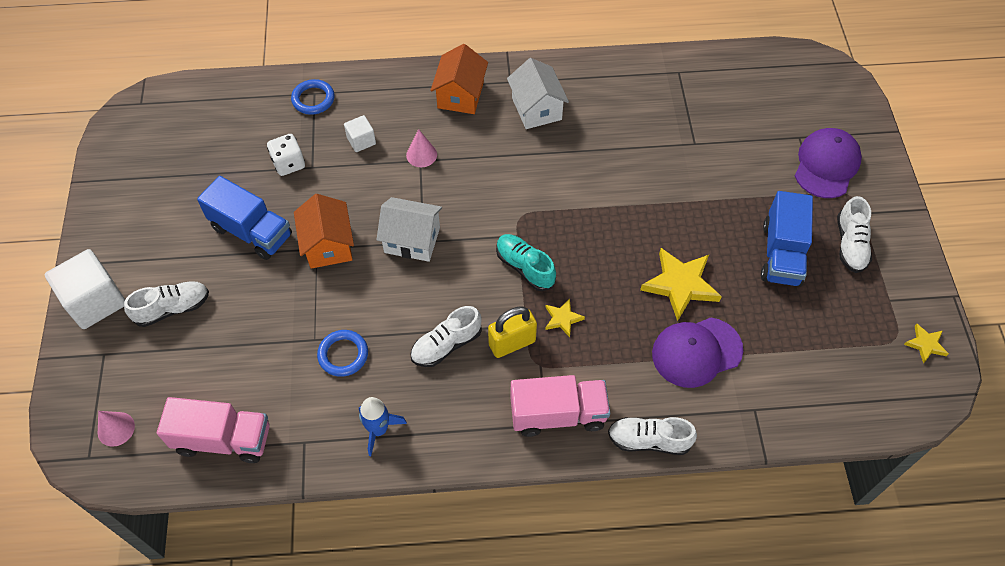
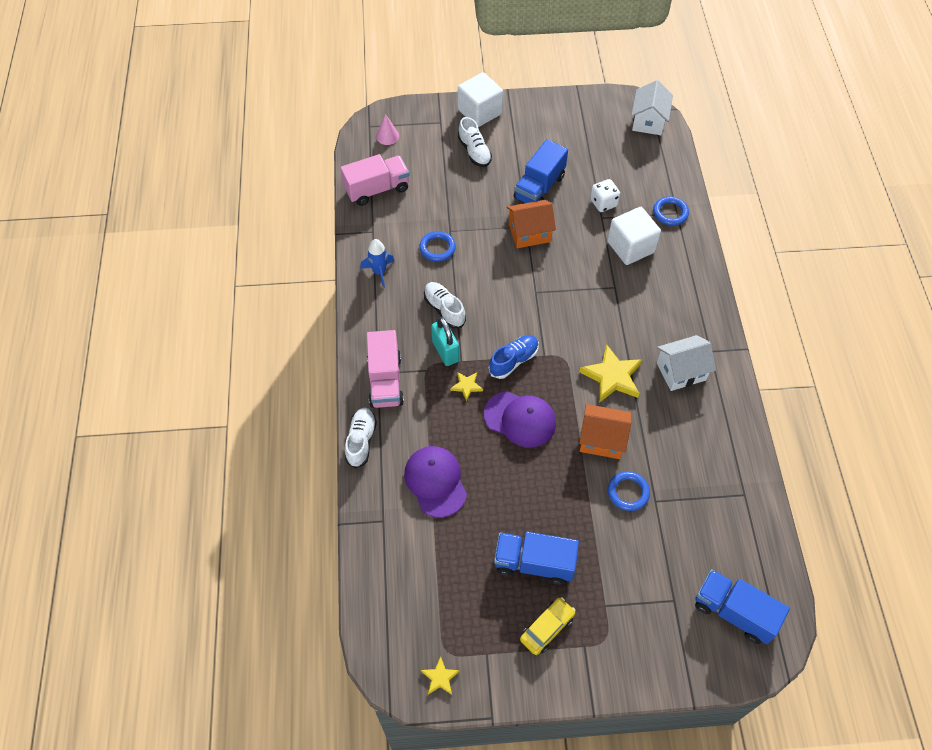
camera: 90 degrees right, 0 degrees up
(223, 439) = (377, 189): pink truck -> pink truck turned 120 degrees counterclockwise
(361, 141) = (630, 247): white cube -> white cube, size x1.92
(412, 240) = (536, 285): white house -> white house (648, 121)
(421, 154) = (620, 288): pink cone -> none
(460, 95) = (689, 314): orange house -> orange house (602, 439)
(512, 343) = (445, 351): yellow padlock -> turquoise padlock
(525, 267) = (513, 360): turquoise shoe -> blue shoe
(680, 285) = (499, 475): yellow star -> yellow star (612, 376)
(687, 166) = (628, 492): none -> blue ring
(802, 93) = (734, 612): none -> blue truck
(826, 165) = (640, 621): purple cap -> purple cap (520, 419)
(850, 244) = (547, 628): white shoe -> yellow car

